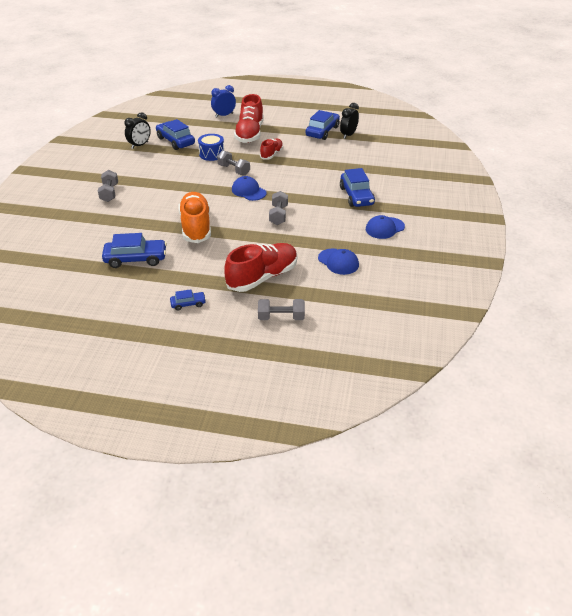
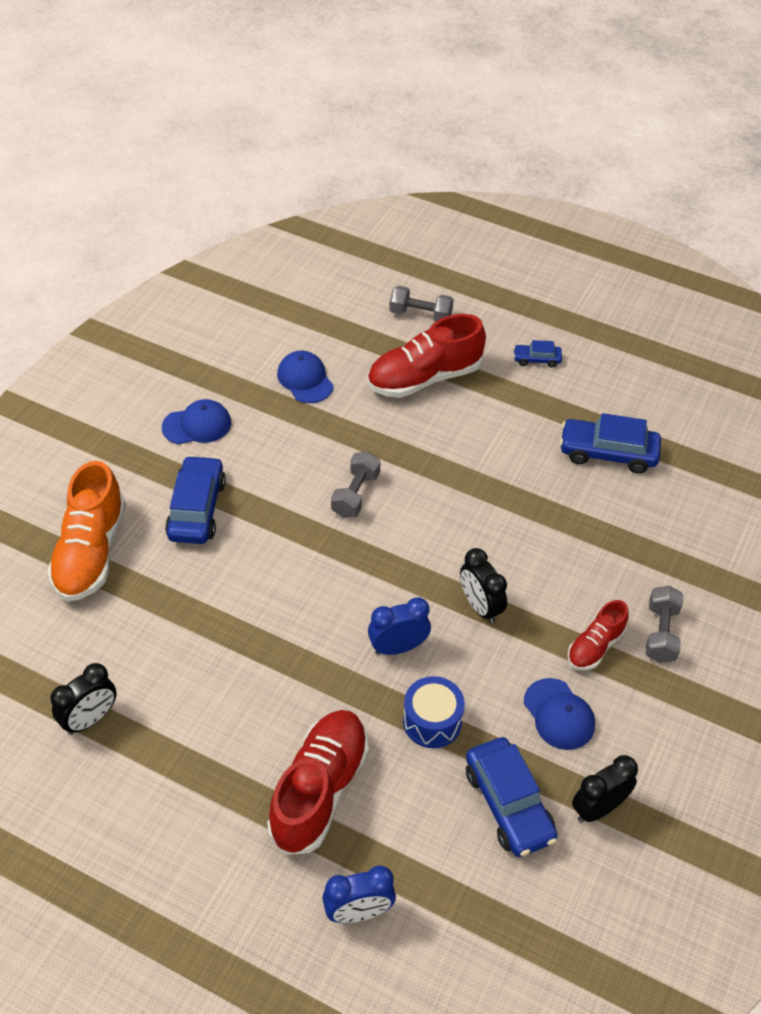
camera: 165 degrees left, 10 degrees up
(196, 227) = (504, 500): orange shoe -> orange shoe (91, 552)
(199, 187) = (480, 607): none -> black clock
(234, 170) = (398, 647): grey dumbbell -> blue clock
(248, 191) = (387, 571): blue cap -> blue cap (559, 714)
(271, 154) = (299, 685): red shoe -> red shoe (595, 646)
(322, 131) = (141, 753): blue car -> none

